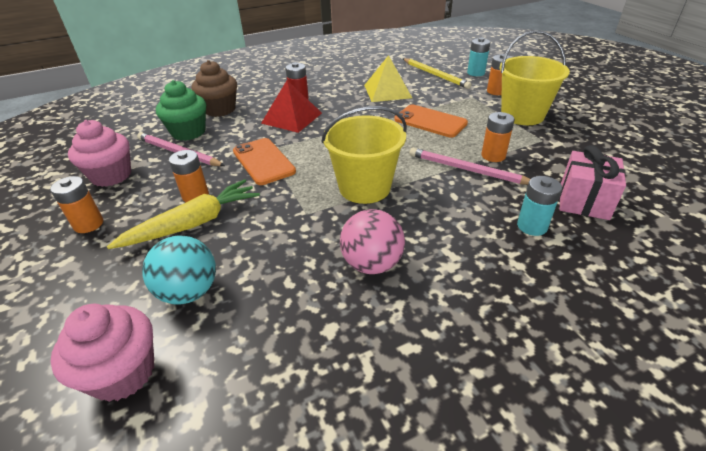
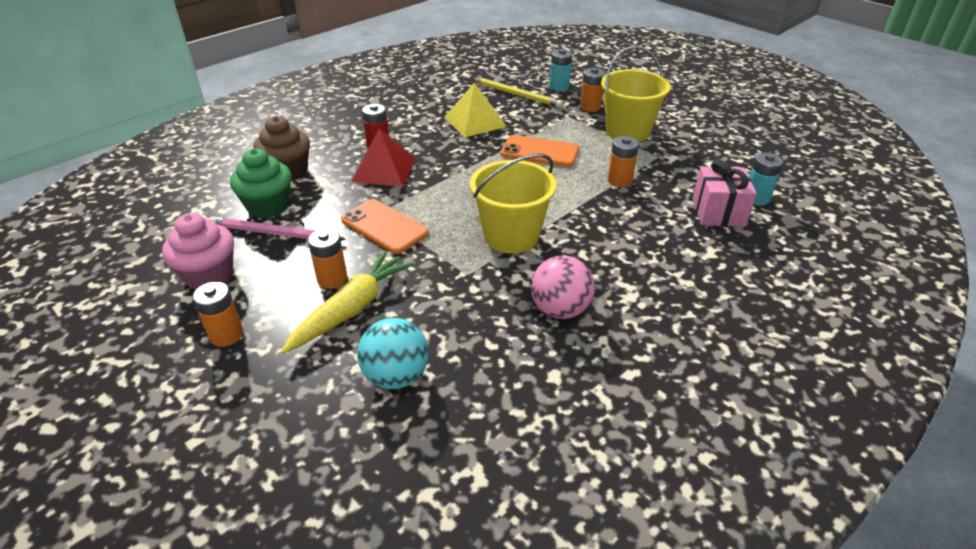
camera: 20 degrees left, 0 degrees up
(123, 373) = (382, 462): pink cupcake -> none
(467, 170) = (602, 199): pink pencil -> none
(532, 226) = (684, 245): turquoise battery -> turquoise battery (756, 198)

